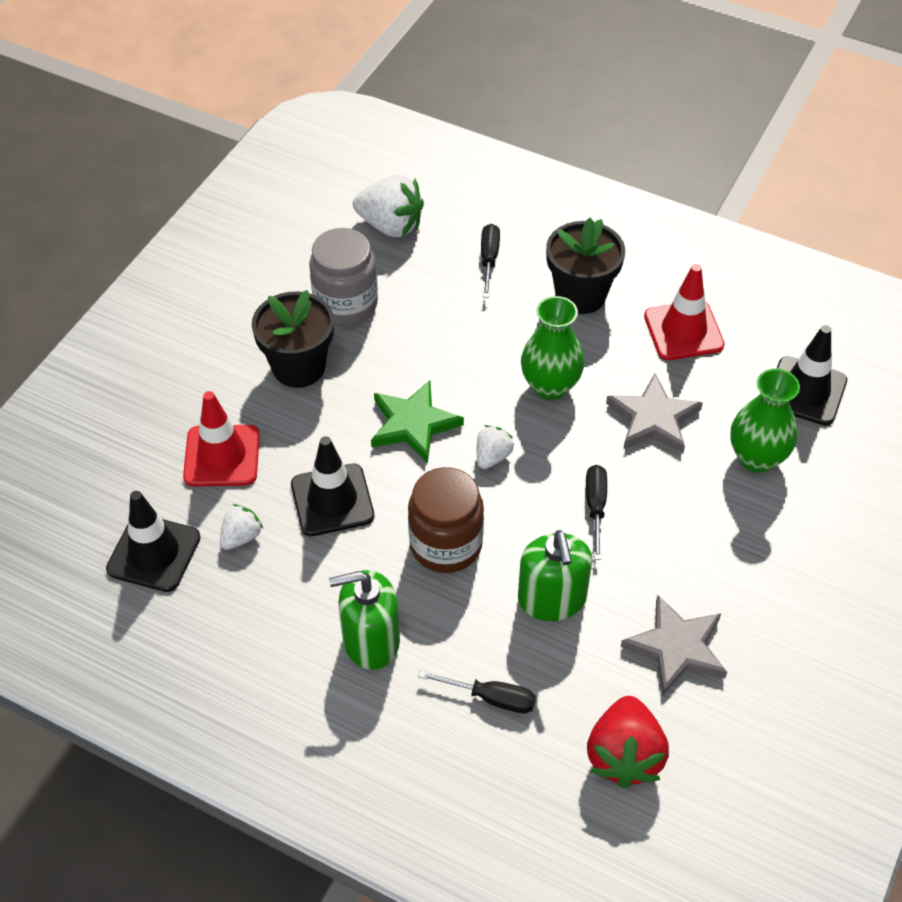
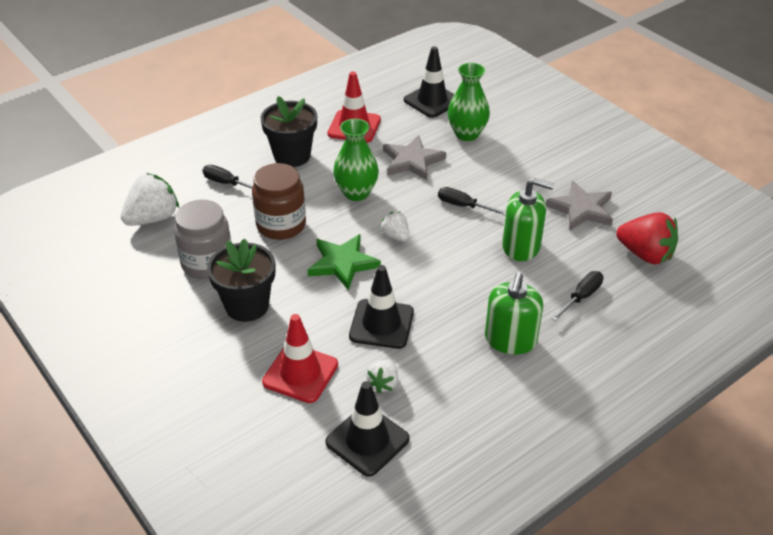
camera: 65 degrees left, 10 degrees down
(241, 537) = (383, 383): white strawberry -> white strawberry turned 135 degrees counterclockwise
(446, 545) = (453, 280): brown jar -> brown jar (281, 225)

